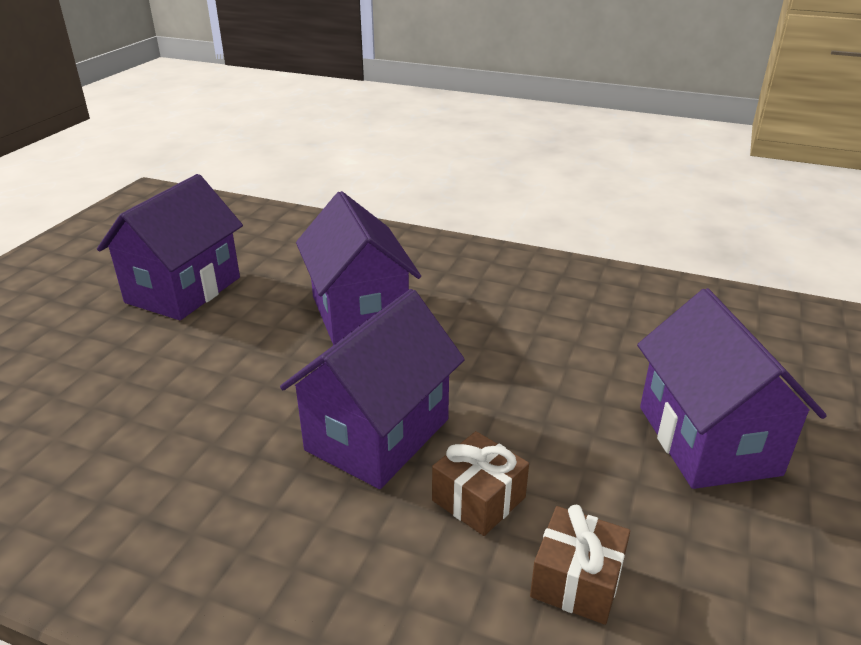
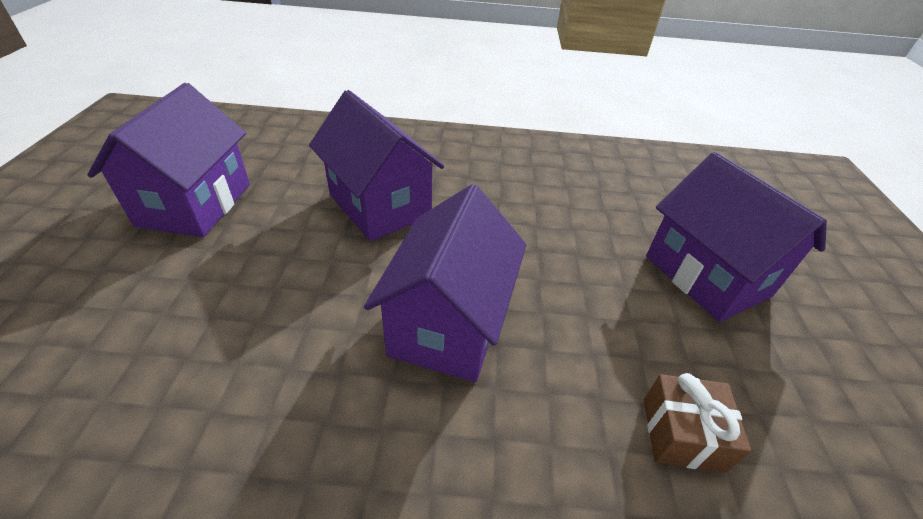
camera: 20 degrees left, 10 degrees up
(478, 499) = (565, 371): brown gift -> none

